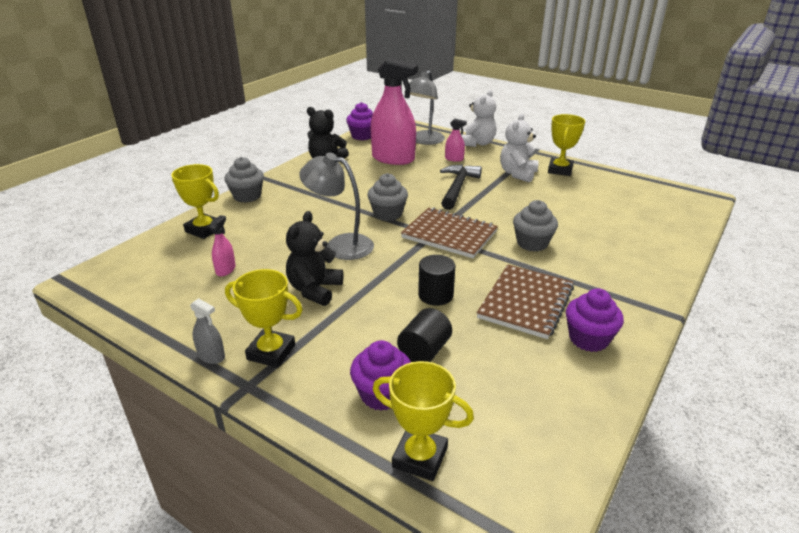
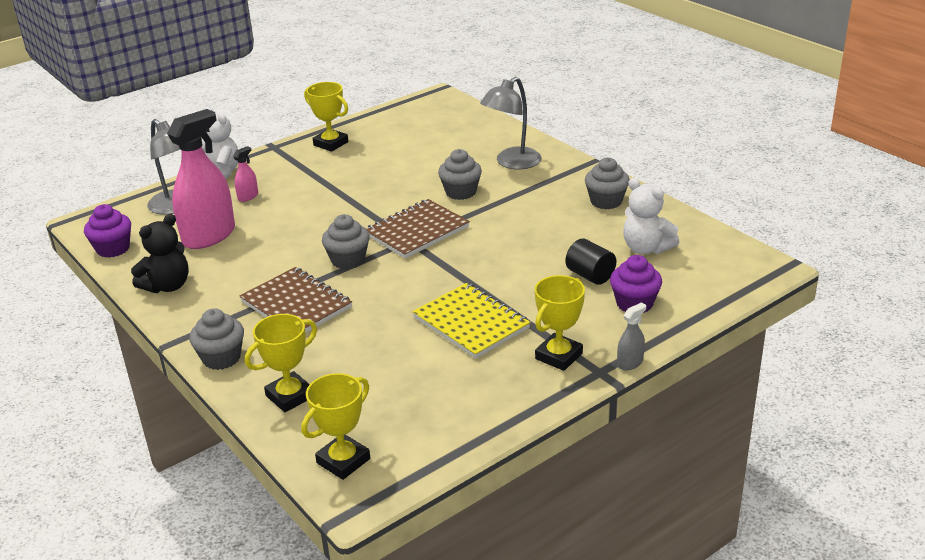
camera: 70 degrees left, 0 degrees up
(211, 356) = (550, 392): grey spray bottle -> grey spray bottle (630, 363)
(225, 269) = (398, 380): pink spray bottle -> none
(314, 290) = (471, 323): black teddy bear -> yellow notebook
(340, 245) = (393, 298): grey lamp -> grey lamp (512, 163)
(420, 457) = (703, 296): yellow trophy -> yellow trophy (343, 461)
(435, 295) = (515, 257): black cylinder -> none
(457, 187) = (321, 208): black hammer -> none
(517, 174) = (319, 168): white teddy bear -> white teddy bear (646, 248)
(525, 303) = (549, 216): brown notebook -> brown notebook (296, 305)
(588, 339) = (606, 201): purple cupcake -> grey cupcake

